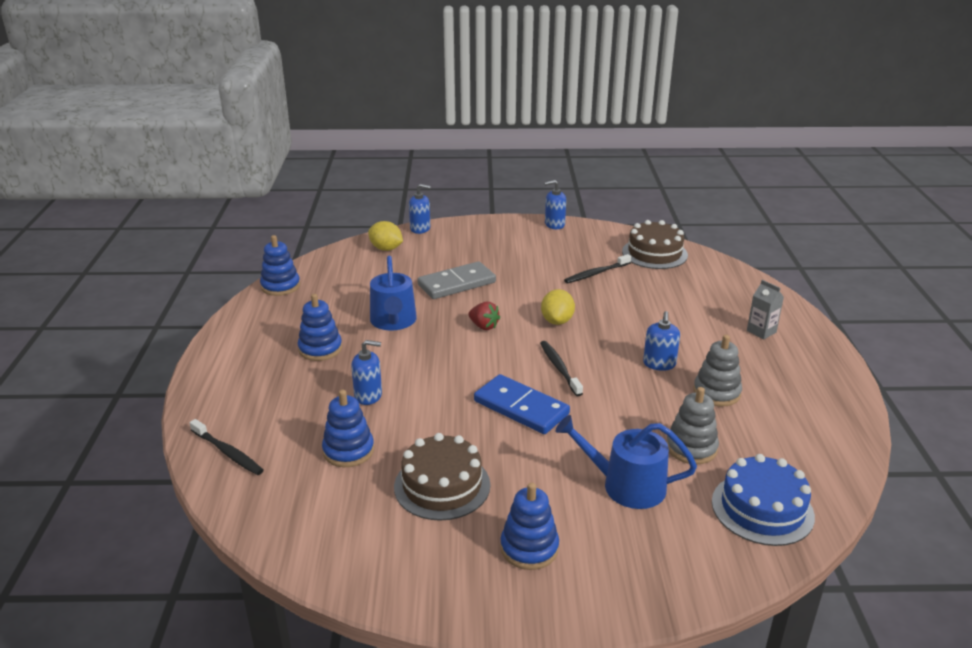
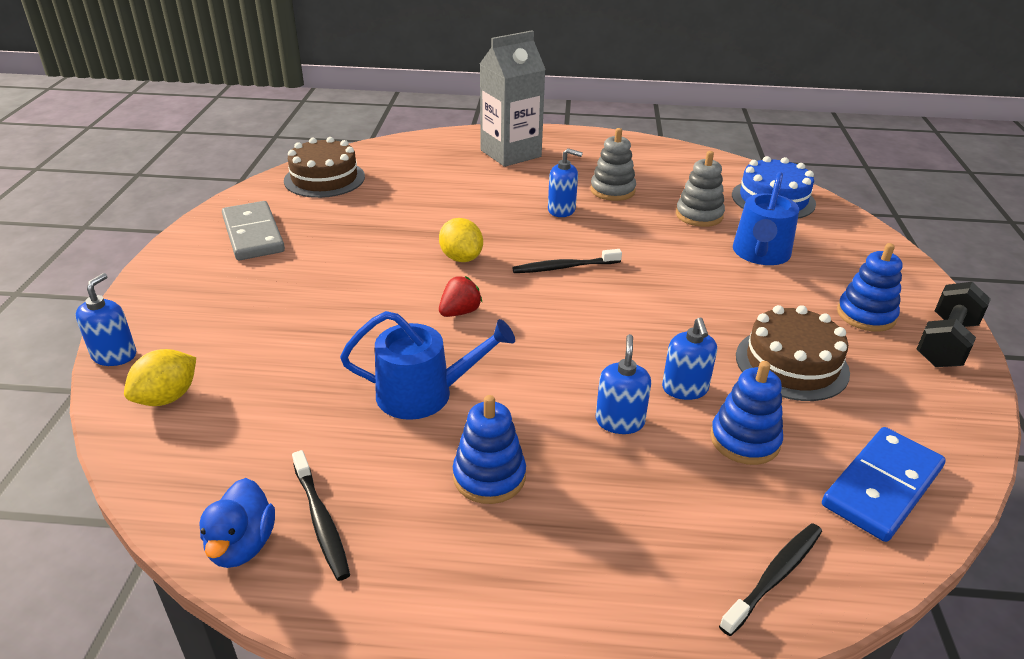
camera: 85 degrees left, 5 degrees up
(280, 286) = (242, 545): blue stacking toy -> blue duck
(456, 283) = (332, 327): grey domino -> grey domino (253, 234)
(490, 602) = (945, 343): none -> black dumbbell
(521, 408) = (642, 300): blue domino -> blue domino (882, 487)
(554, 224) = (197, 232): blue soap dispenser -> blue soap dispenser (685, 389)
(557, 321) = (461, 258): yellow lemon -> yellow lemon turned 45 degrees clockwise
(596, 273) = (355, 219): black toothbrush -> black toothbrush (321, 520)
(761, 331) = (510, 153): grey carton -> grey carton, size x2.16

